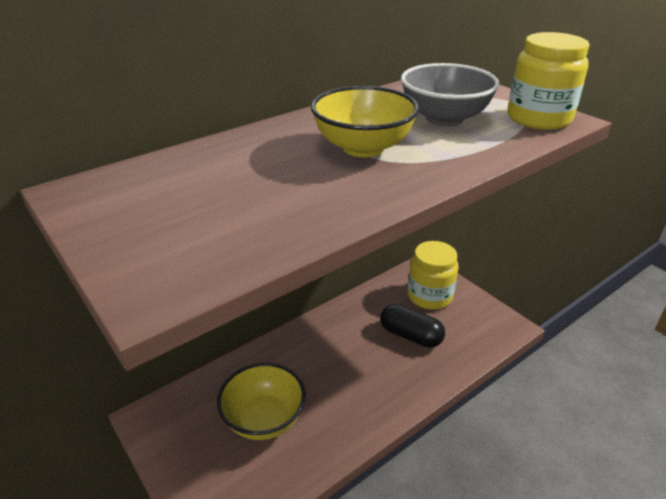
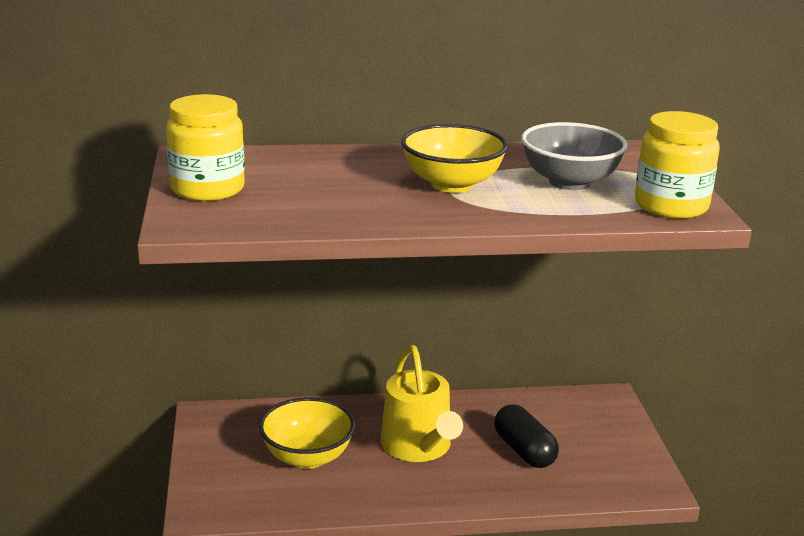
camera: 30 degrees right, 10 degrees down
(339, 366) = (419, 447): none -> yellow watering can
(429, 296) = (586, 425): yellow jar -> yellow jar (207, 189)

